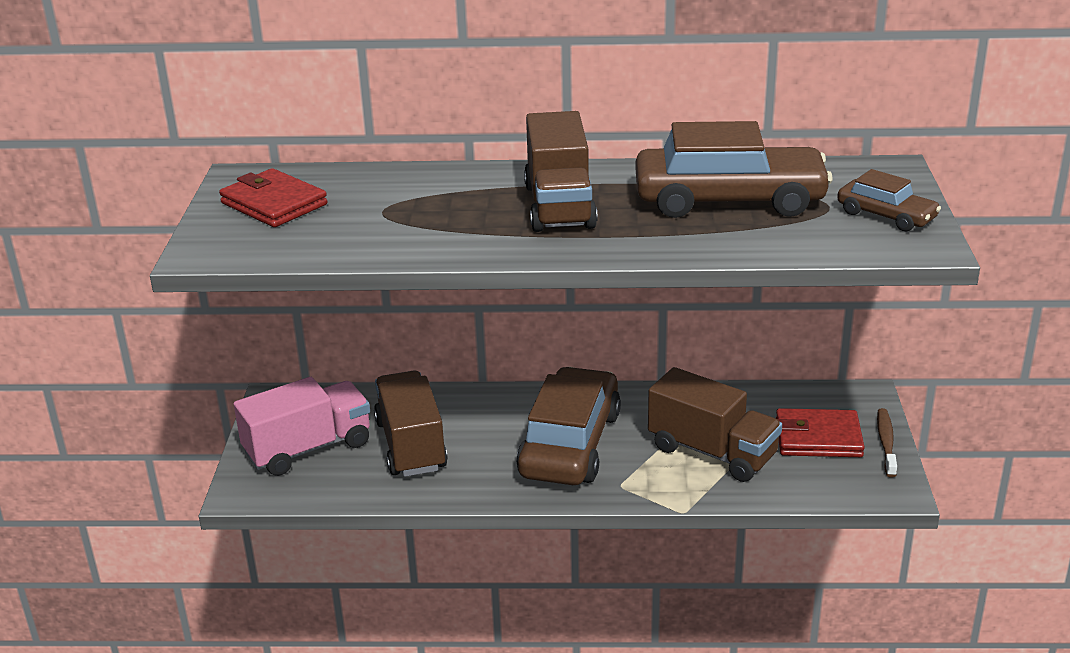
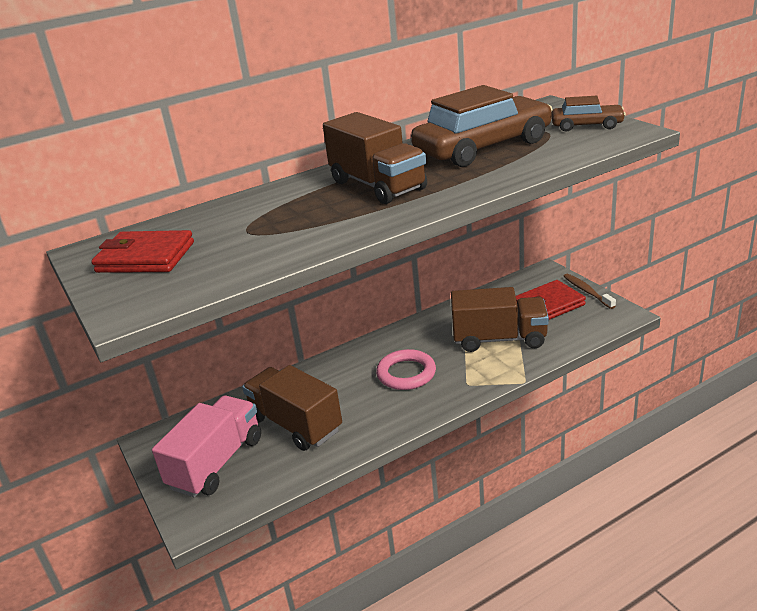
camera: 30 degrees left, 0 degrees up
(570, 444) = (406, 373): brown car -> pink ring

